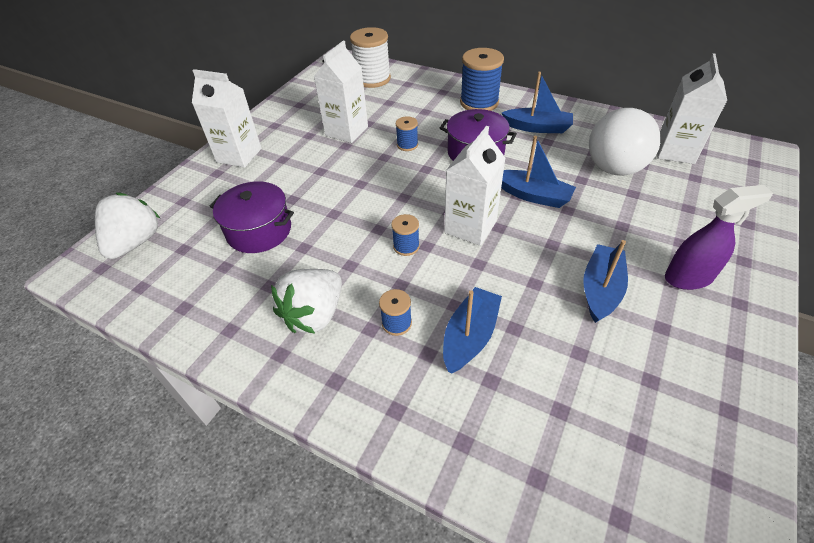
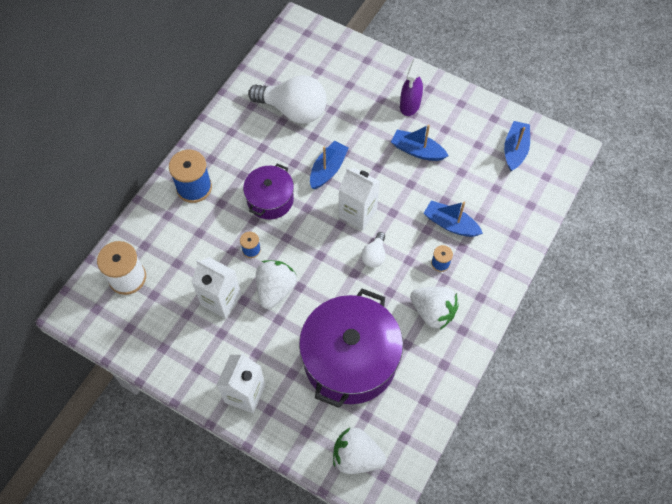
camera: 90 degrees left, 15 degrees up
(259, 230) = (350, 359): purple pot -> purple pot, size x1.82
(357, 166) = (275, 289): none -> white strawberry
(406, 246) = (374, 255): blue spool -> white light bulb
(537, 127) = (242, 150): blue boat -> blue boat (515, 150)
(675, 151) = (288, 71): white carton -> none
(688, 277) = (410, 105): purple spray bottle -> purple spray bottle turned 150 degrees counterclockwise

